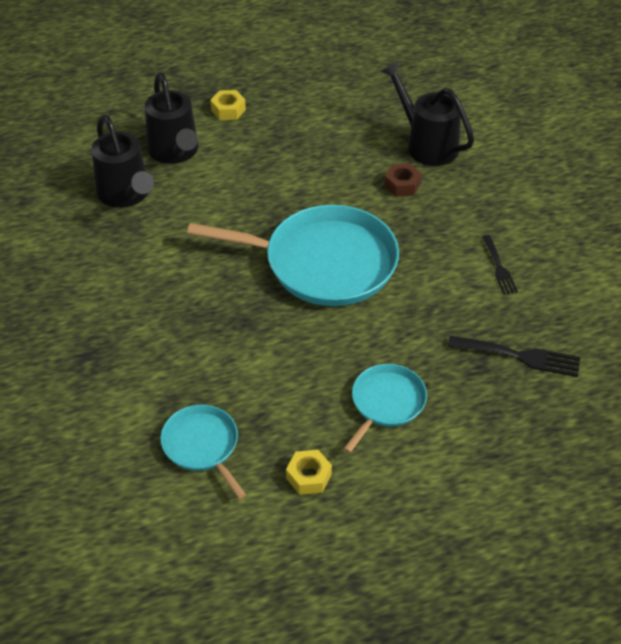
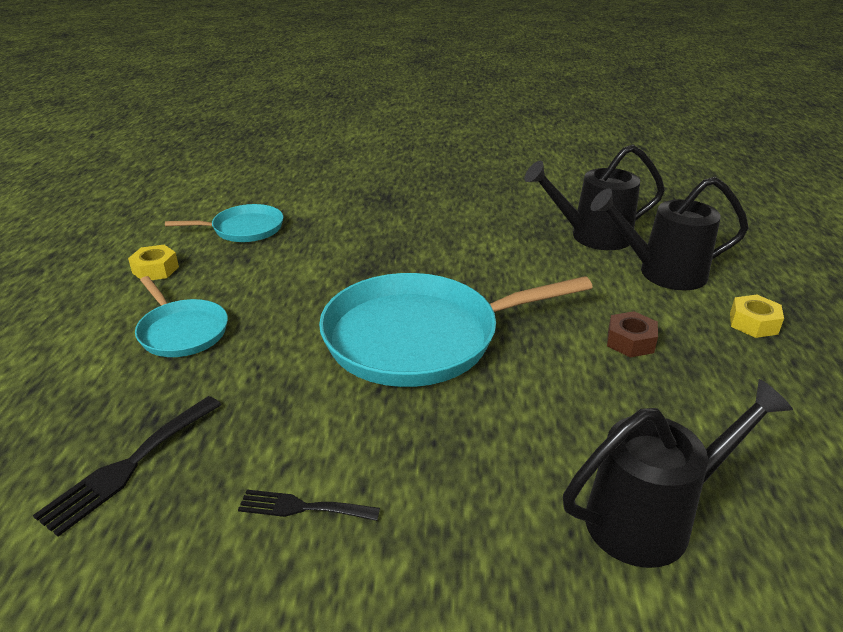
camera: 110 degrees right, 15 degrees down
(323, 262) = (420, 337): turquoise pan -> turquoise pan turned 45 degrees clockwise
(402, 185) = (546, 451): brown nut -> brown nut (630, 341)

